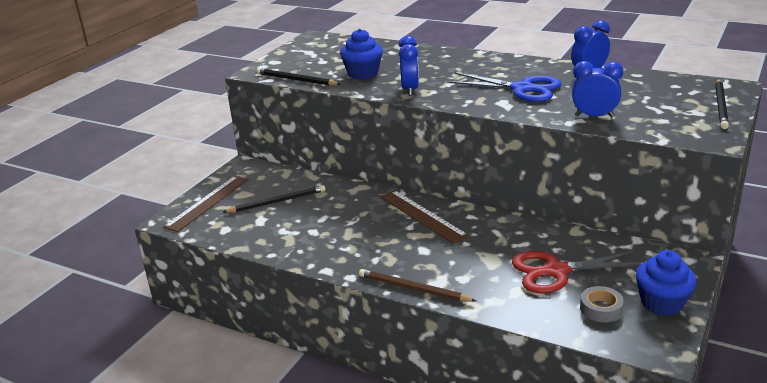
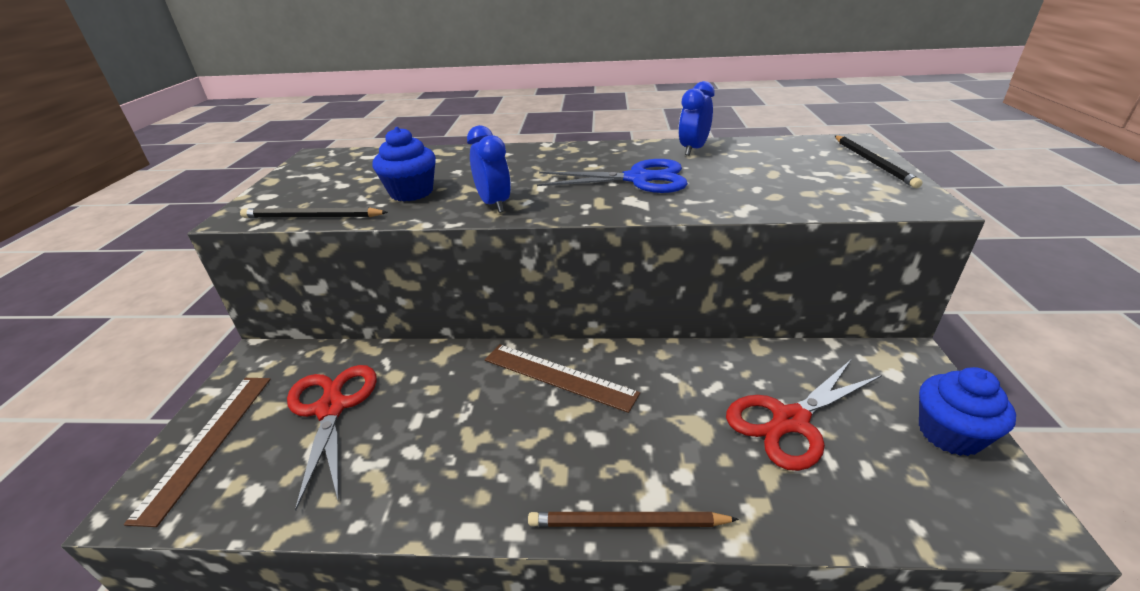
camera: 25 degrees left, 5 degrees up
(277, 202) = (331, 408): black pencil -> red scissors
(594, 116) = (760, 198): blue clock -> none
(601, 309) = (896, 470): grey tape -> none

